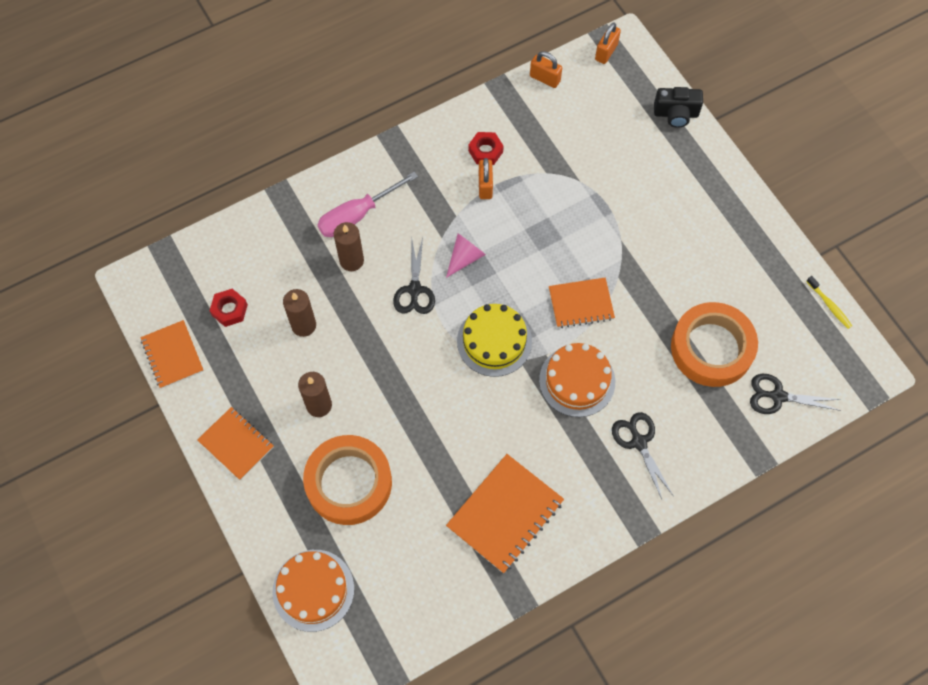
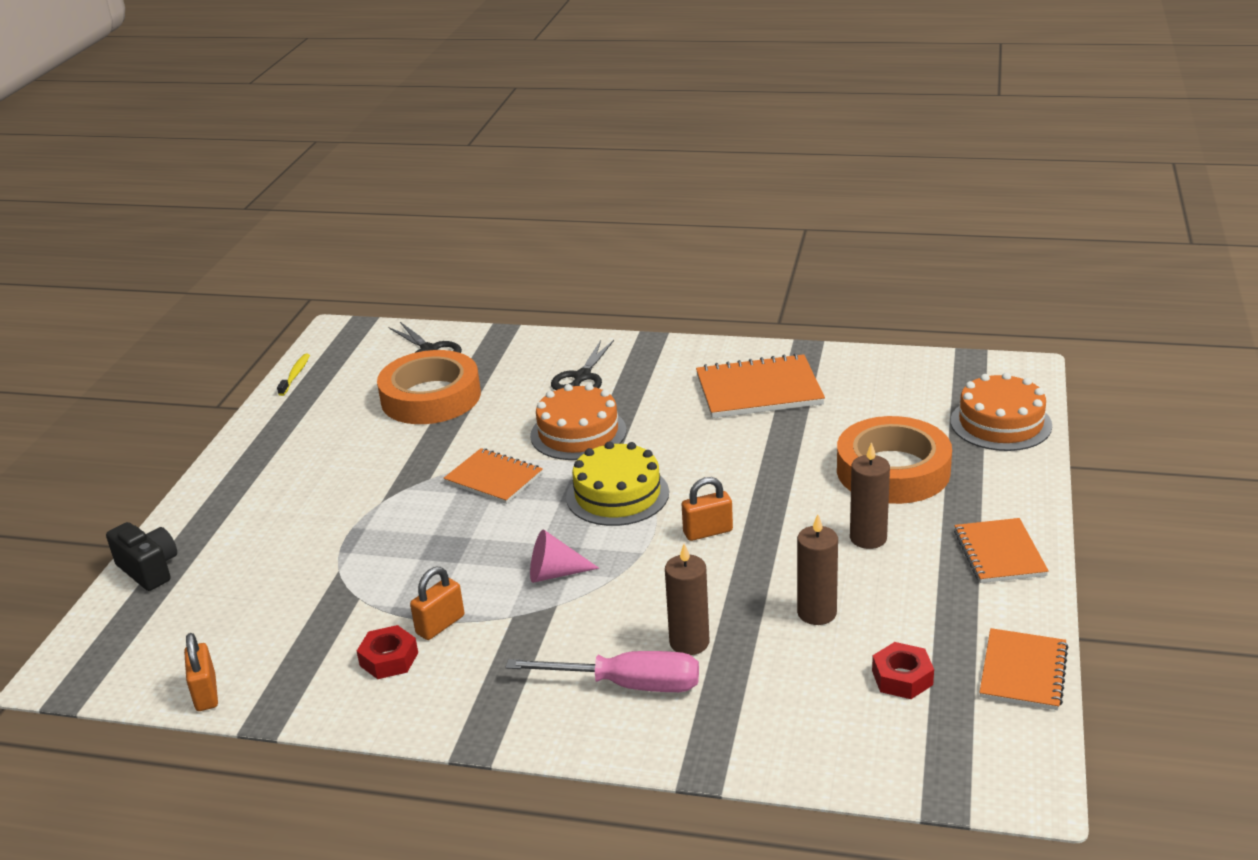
camera: 135 degrees left, 35 degrees down
(414, 289) = (647, 576): black scissors -> none
(606, 52) = (98, 676): orange padlock -> orange padlock (708, 532)

